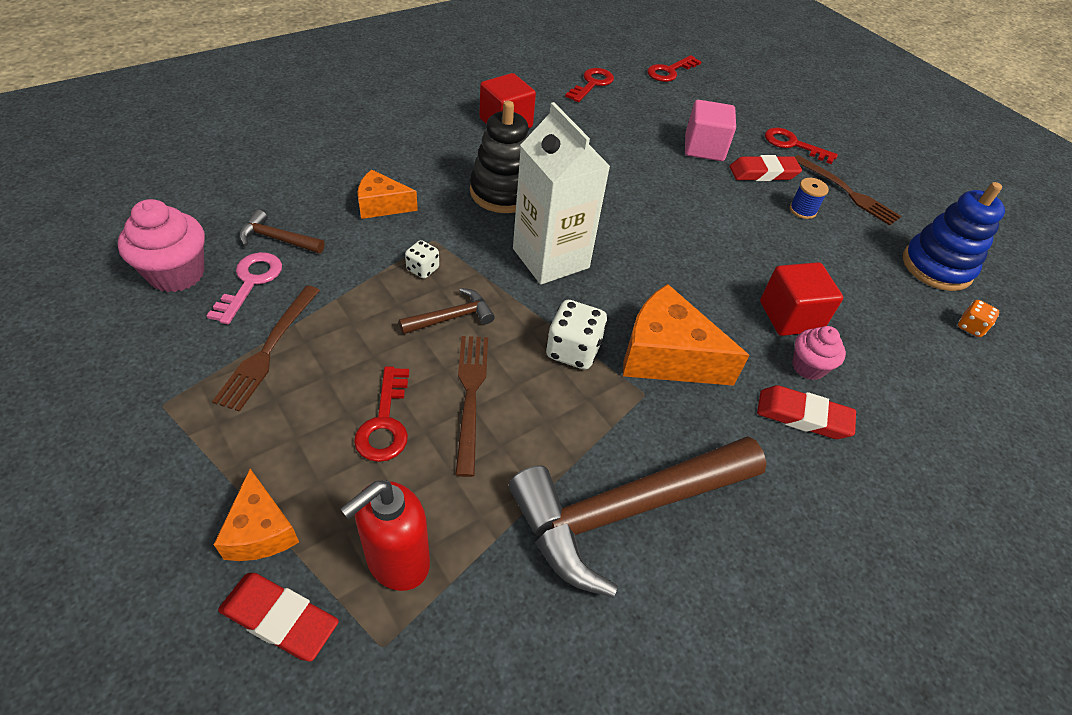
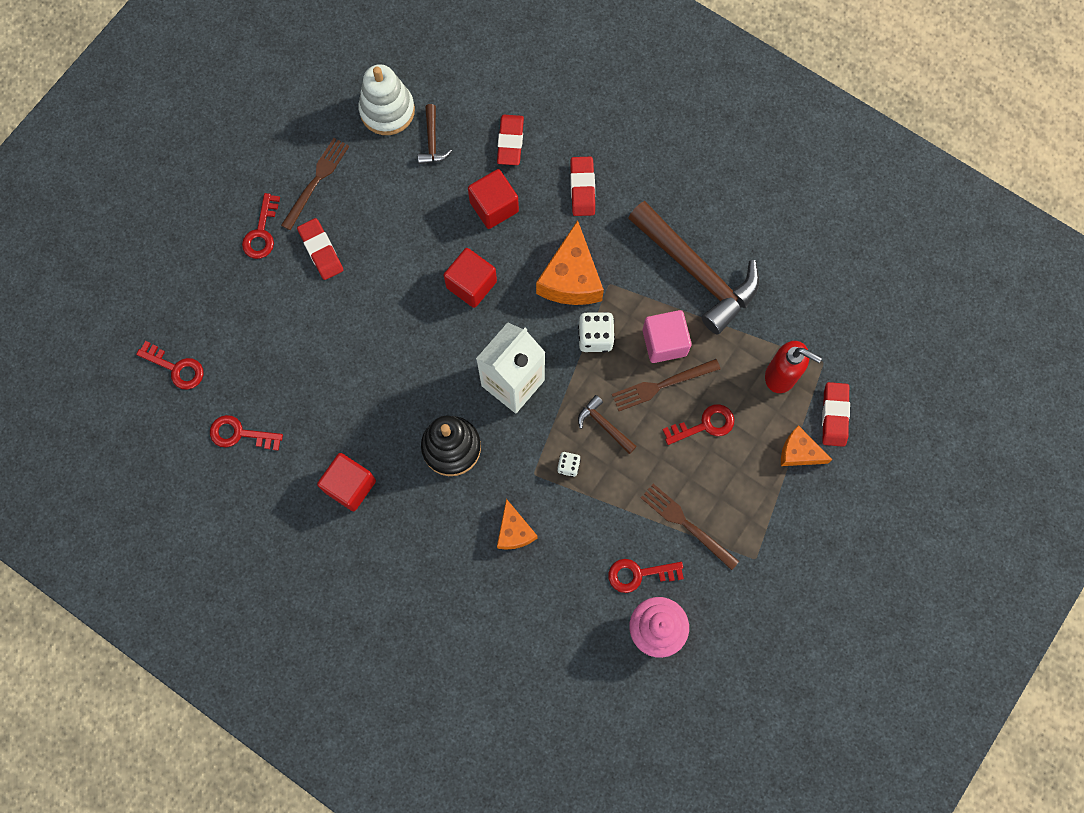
camera: 105 degrees left, 25 degrees up
(250, 282) = (639, 574): pink key -> red key
(260, 531) = (799, 452): orange cheese -> orange cheese turned 120 degrees counterclockwise
(269, 349) = (687, 524): brown fork -> brown fork turned 135 degrees counterclockwise
(277, 239) = (589, 584): brown hammer -> brown hammer (432, 141)
(689, 264) = (471, 284): none -> red cube
(704, 148) = (305, 306): pink cube -> pink cube (664, 342)
(802, 210) = (360, 213): blue spool -> none
(808, 367) = (538, 189): pink cupcake -> none
(886, 363) = (510, 142): none -> red eraser
(936, 267) = (387, 111): blue stacking toy -> white stacking toy
(970, 327) = (446, 88): orange dice -> none

